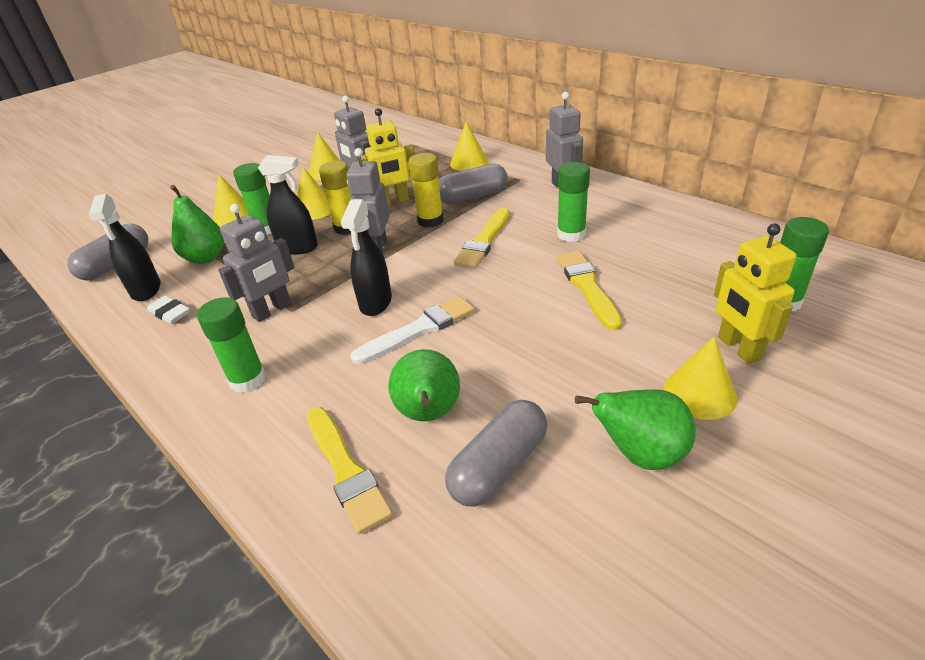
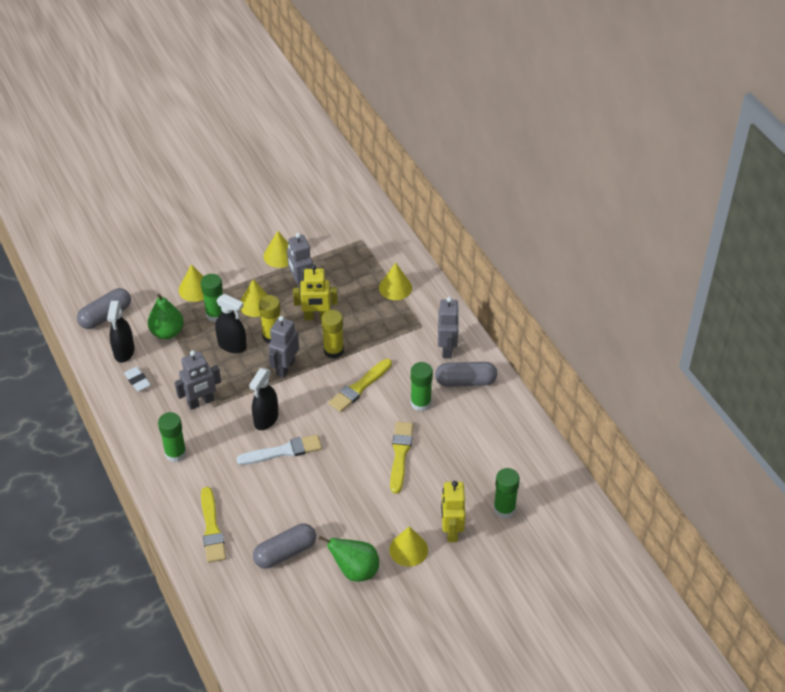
camera: 15 degrees right, 10 degrees up
(429, 414) = (264, 511): green pear -> none
(472, 197) = (376, 334): grey capsule -> grey capsule (465, 381)

